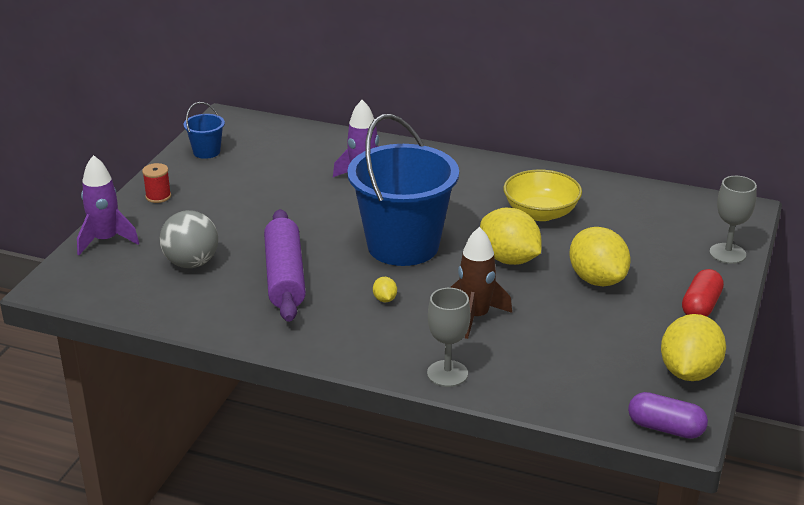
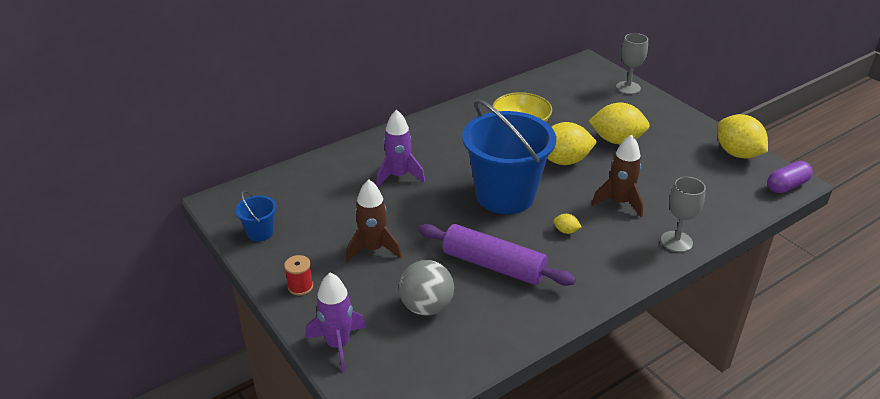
camera: 55 degrees left, 5 degrees up
(242, 209) = (373, 249): none -> brown rocket
(700, 306) = (674, 120): red capsule -> none

